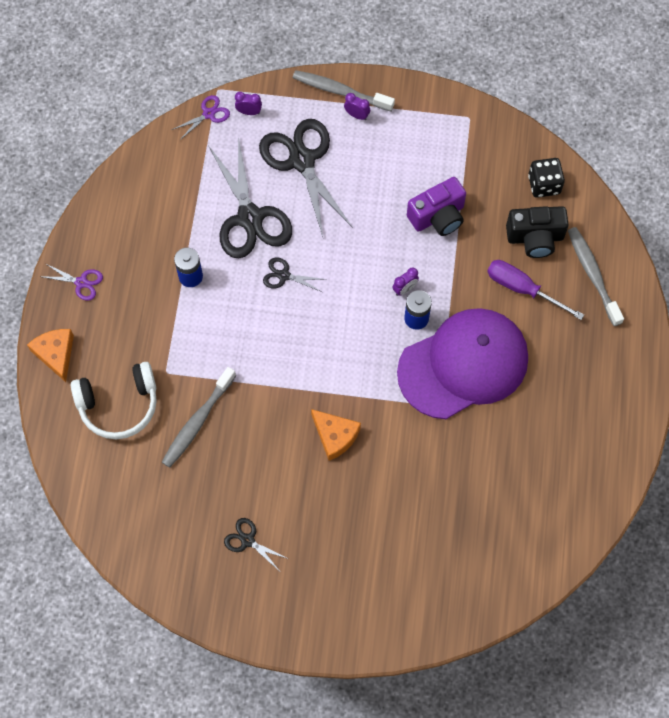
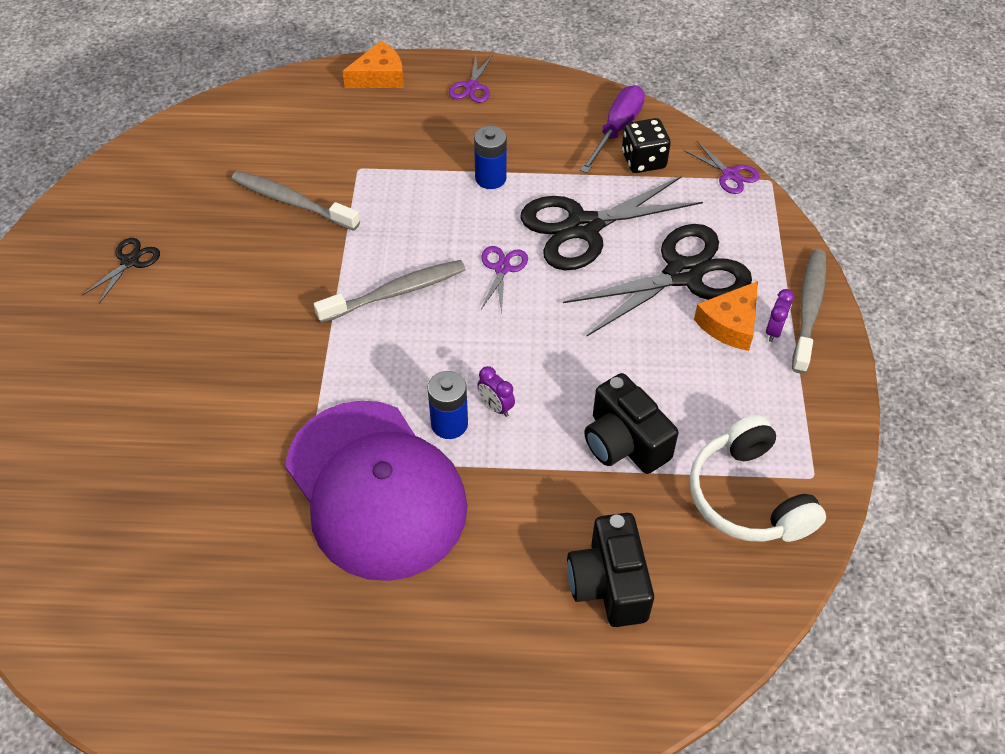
camera: 85 degrees right, 15 degrees down
(119, 405) = (316, 132): white headphones -> white headphones (748, 496)
(249, 112) = (745, 213): purple clock -> none
(284, 275) = (502, 268): black scissors -> purple scissors
(335, 436) = (266, 340): orange cheese -> orange cheese (730, 324)
(438, 216) = (624, 442): purple camera -> black camera
(522, 289) = (512, 568): purple screwdriver -> purple screwdriver (616, 130)
(544, 185) = (713, 594): black dice -> black dice (643, 160)
(592, 274) = (552, 680): grey toothbrush -> grey toothbrush (396, 292)

